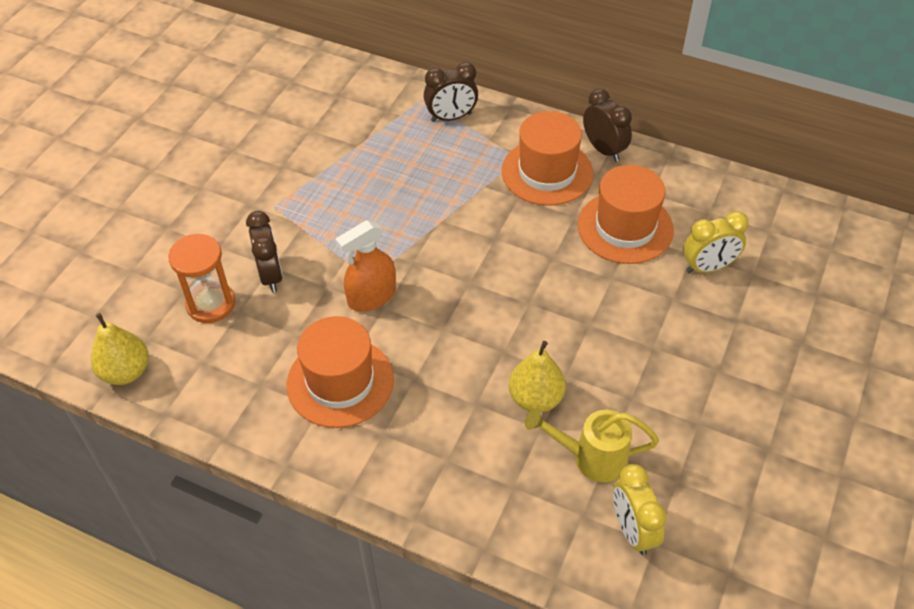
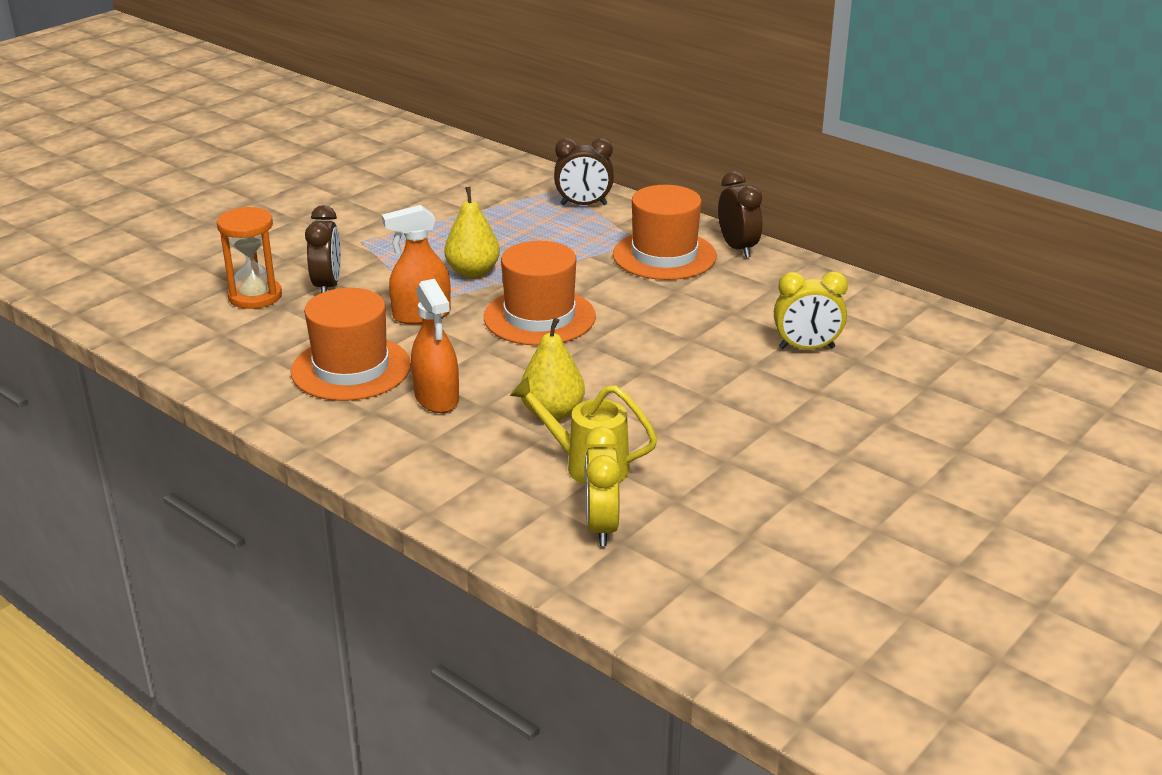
camera: 15 degrees right, 20 degrees down
(126, 372) = (142, 329): yellow pear -> yellow pear (473, 272)
(431, 403) = (436, 398): none -> orange spray bottle
(625, 227) = (728, 306): orange hat -> orange hat (539, 317)

